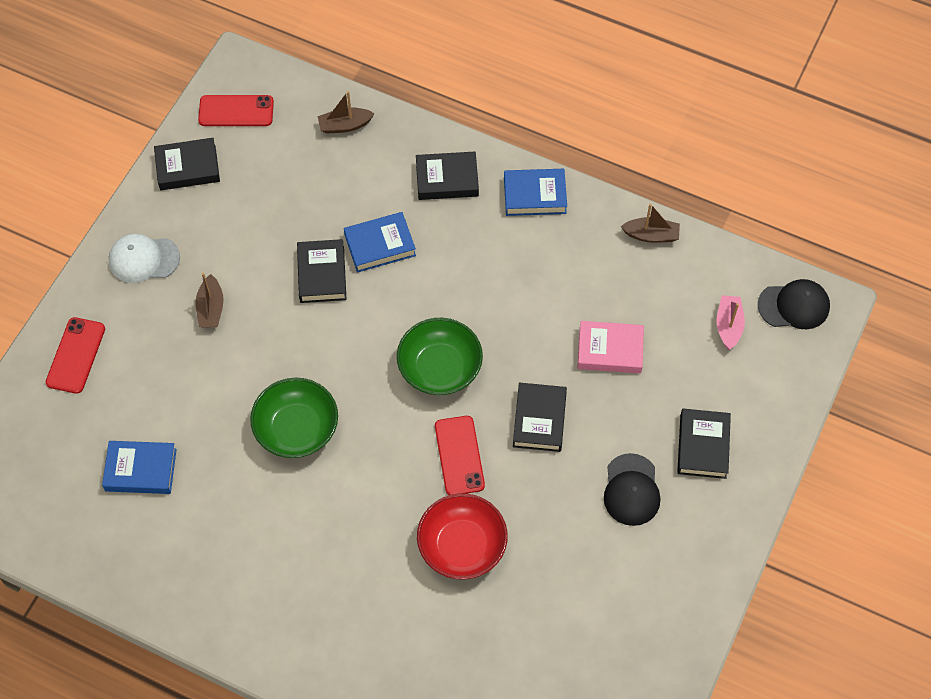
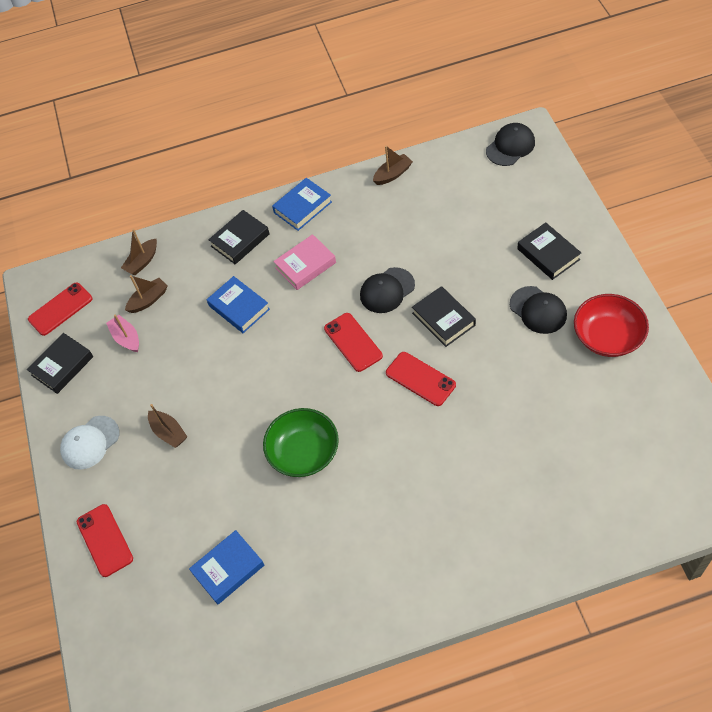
camera: 35 degrees left, 5 degrees down
(314, 168) = (148, 300): none -> brown boat
(322, 274) = (220, 353): black book -> none
(380, 245) = (239, 307): blue book -> blue book turned 75 degrees counterclockwise
(440, 368) = (353, 342): green bowl -> red phone
(462, 545) = (480, 426): red bowl -> red bowl (607, 337)
(520, 346) = (387, 290): none -> black cap
(610, 350) = (439, 250): pink book -> pink book (305, 265)
(728, 325) = (488, 184): pink boat -> pink boat (126, 338)

